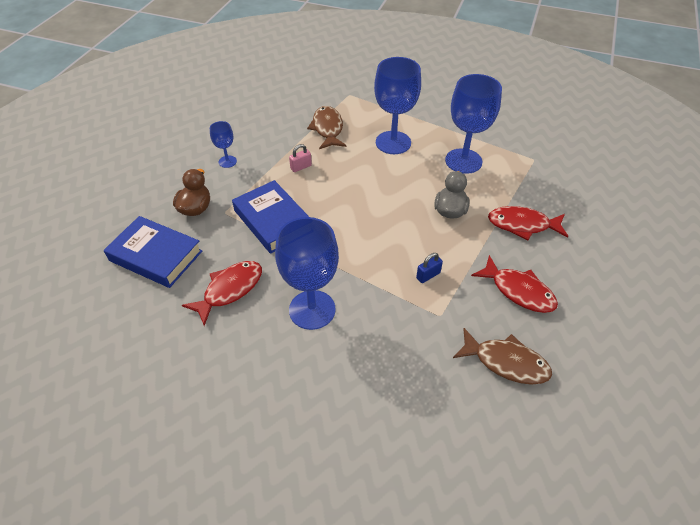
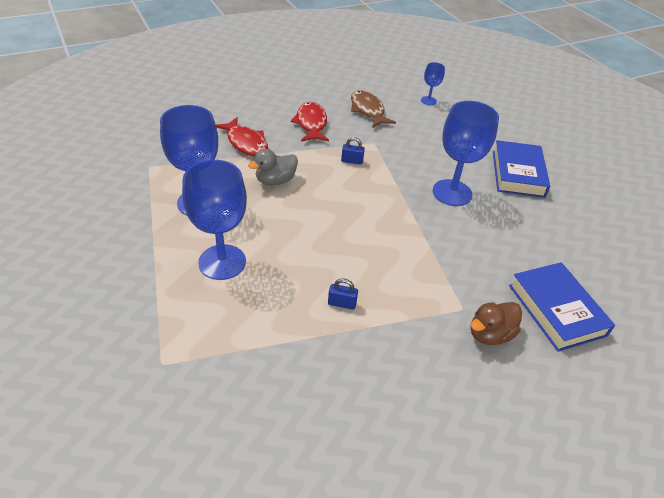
camera: 140 degrees left, 5 degrees down
(227, 161) = (413, 372): blue goblet -> blue goblet (428, 101)
(230, 290) = (504, 241): red fish -> none
(273, 221) = (423, 269): blue book -> blue book (518, 173)
(301, 167) = (342, 303): pink padlock -> blue padlock
(327, 129) = (257, 330): brown fish -> none

